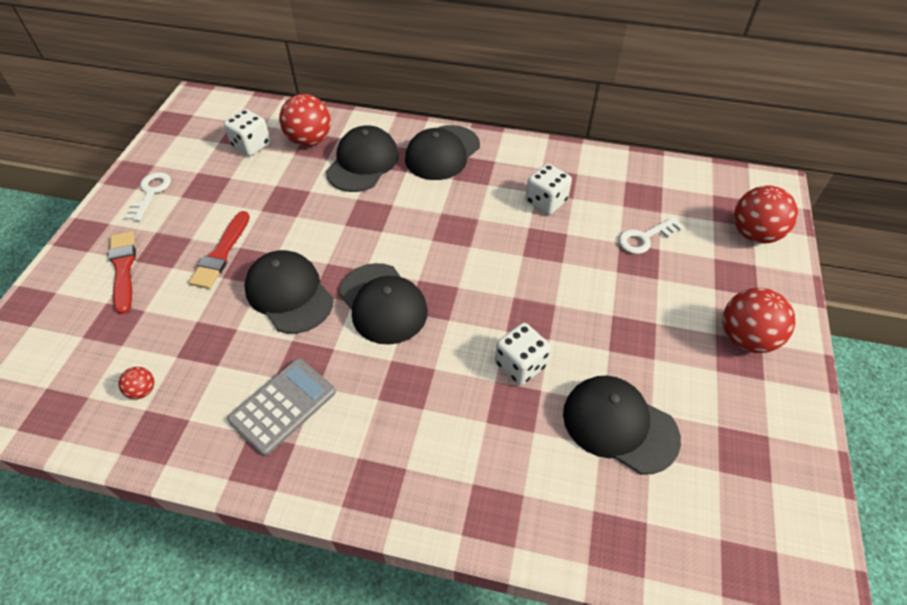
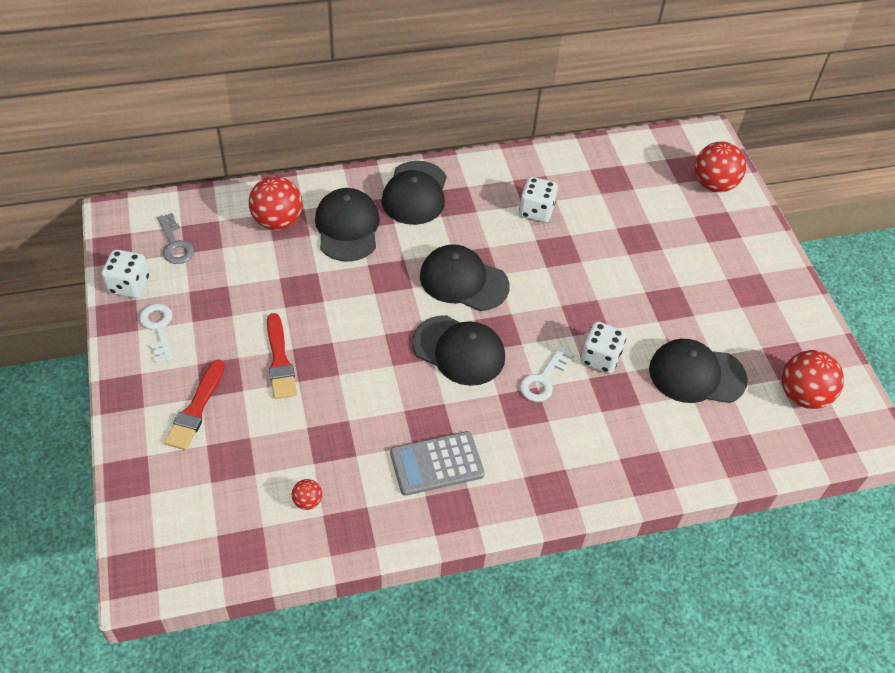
camera: 30 degrees left, 0 degrees up
(123, 268) = (196, 409): red brush -> red brush turned 120 degrees counterclockwise
(217, 133) = (175, 244): none -> grey key
(251, 145) = (222, 245): white dice -> white dice (129, 285)
(283, 406) = (437, 464): grey calculator -> grey calculator turned 120 degrees counterclockwise
(289, 294) = (371, 373): black cap -> black cap (463, 281)
(644, 238) = (633, 217): white key -> white key (543, 379)
(746, 338) = (749, 274): red ball -> red ball (803, 395)

